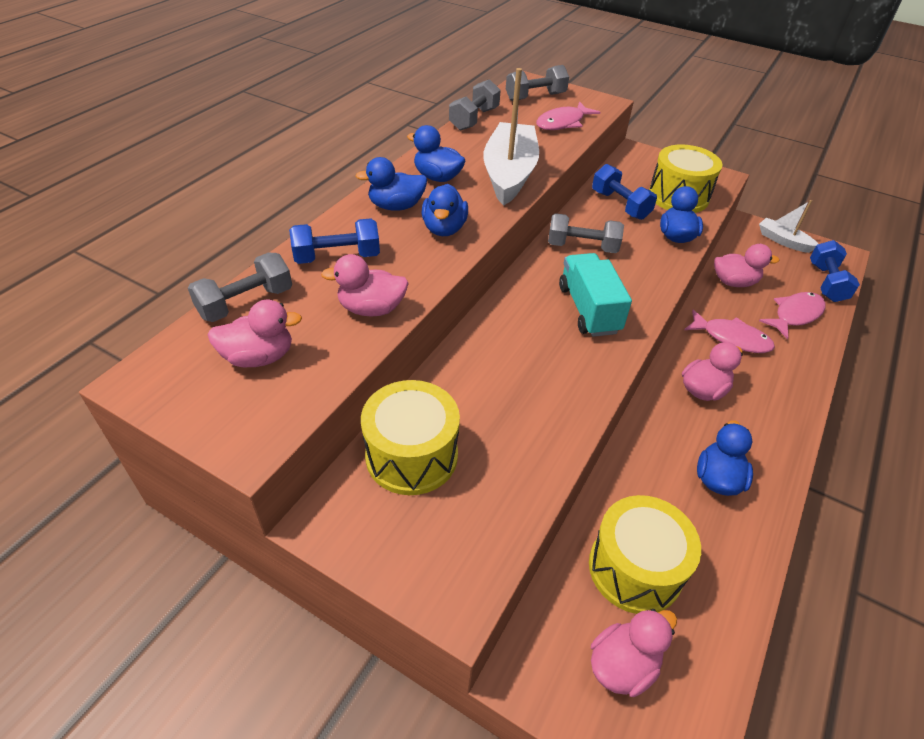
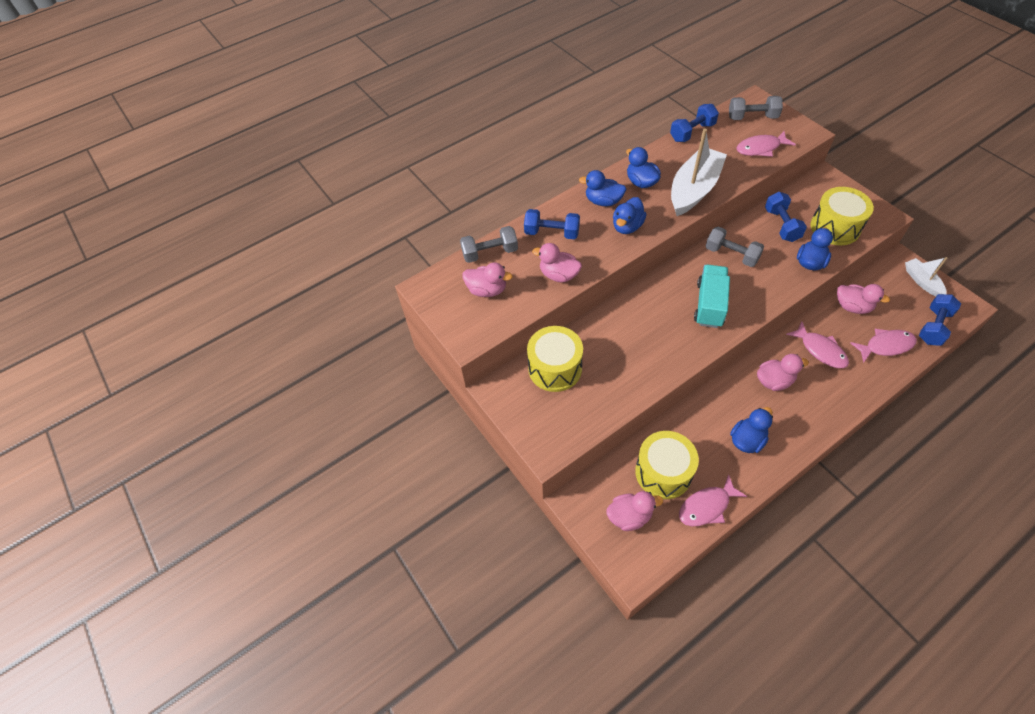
camera: 30 degrees right, 10 degrees up
(474, 119) = (692, 132): grey dumbbell -> blue dumbbell
(723, 599) = (707, 506): none -> pink fish

